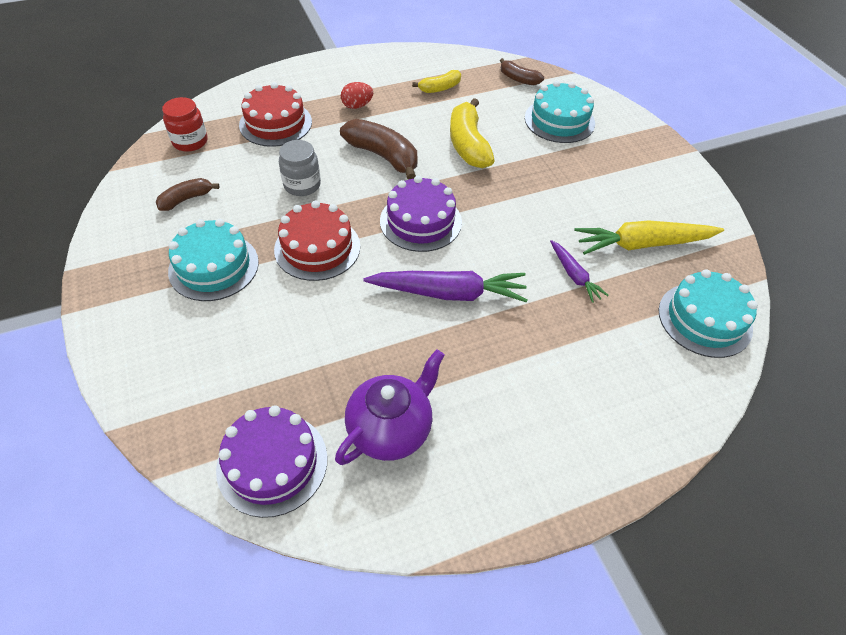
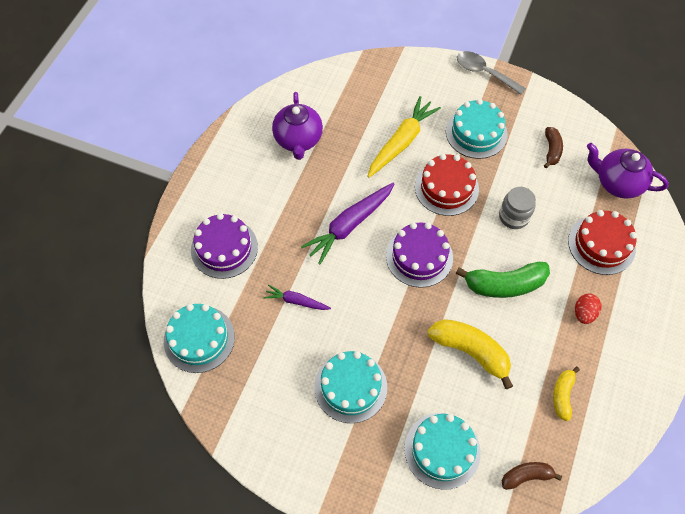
camera: 135 degrees right, 10 degrees up
(100, 312) = (484, 73): none -> grey spoon
(190, 141) = (617, 183): red jar -> purple teapot
(272, 463) = (328, 90): purple cake -> purple cake (224, 248)
(383, 156) = (504, 284): brown banana -> green banana
(589, 191) = (350, 387): none -> turquoise cake
(643, 244) = (277, 368): yellow carrot -> yellow carrot (401, 142)

